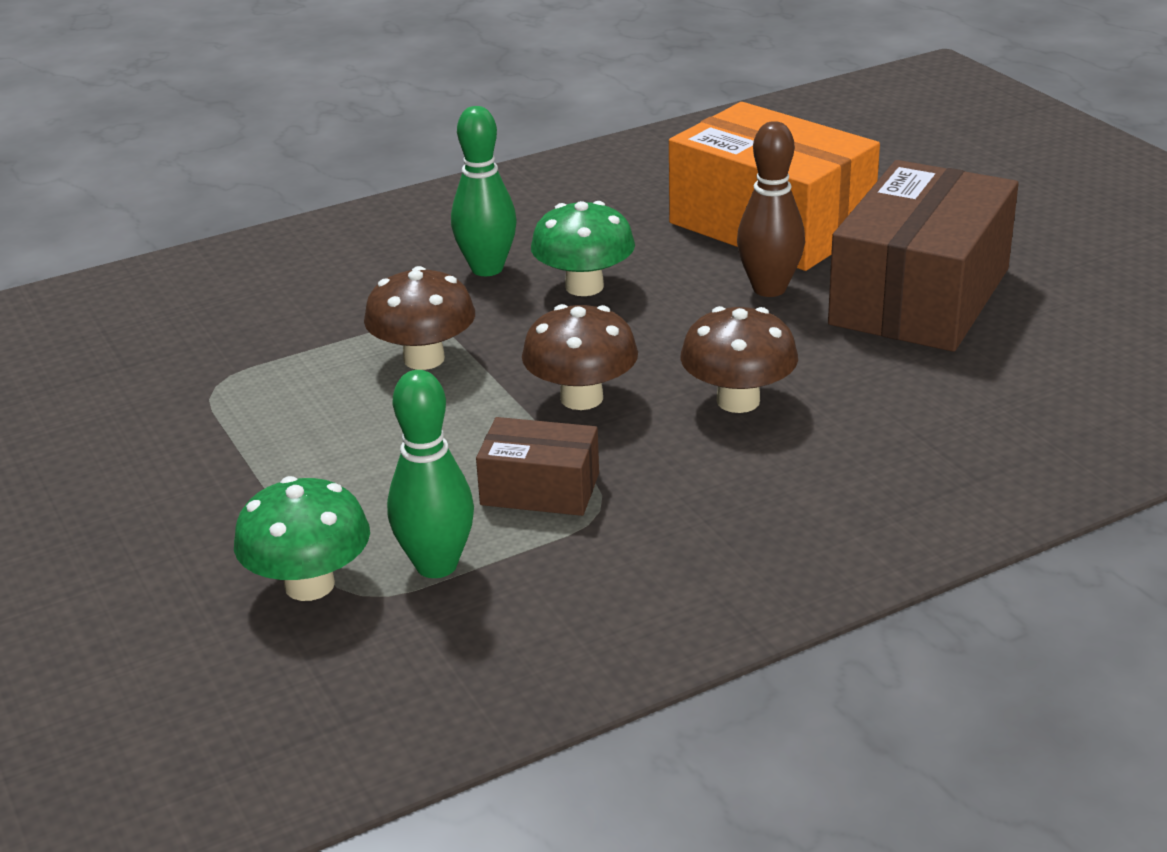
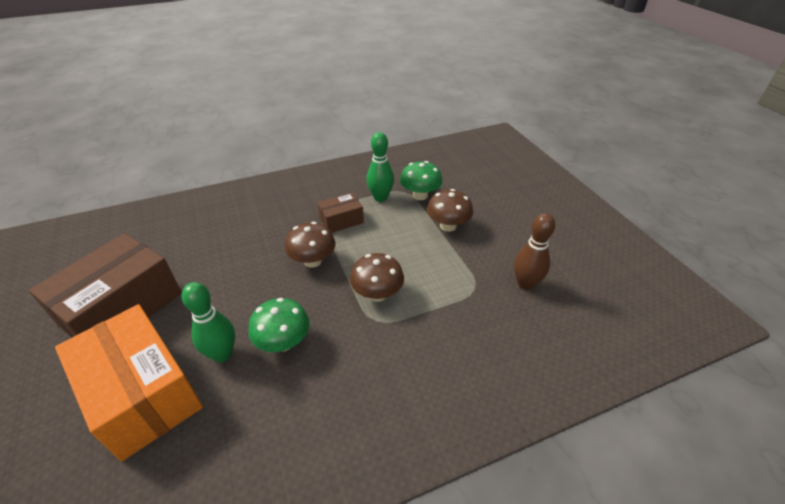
camera: 175 degrees left, 10 degrees up
(487, 268) = (333, 369): green bowling pin -> green bowling pin (222, 354)
(540, 489) = (341, 220): brown box -> brown box turned 45 degrees counterclockwise
(738, 401) = (251, 252): brown mushroom -> brown mushroom (448, 226)
(769, 289) = (189, 325): brown bowling pin -> brown bowling pin (525, 284)

